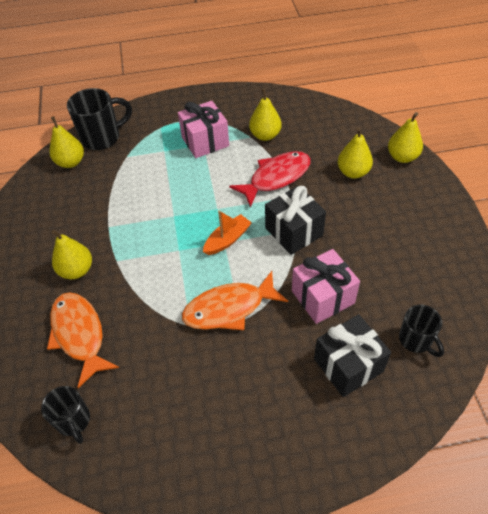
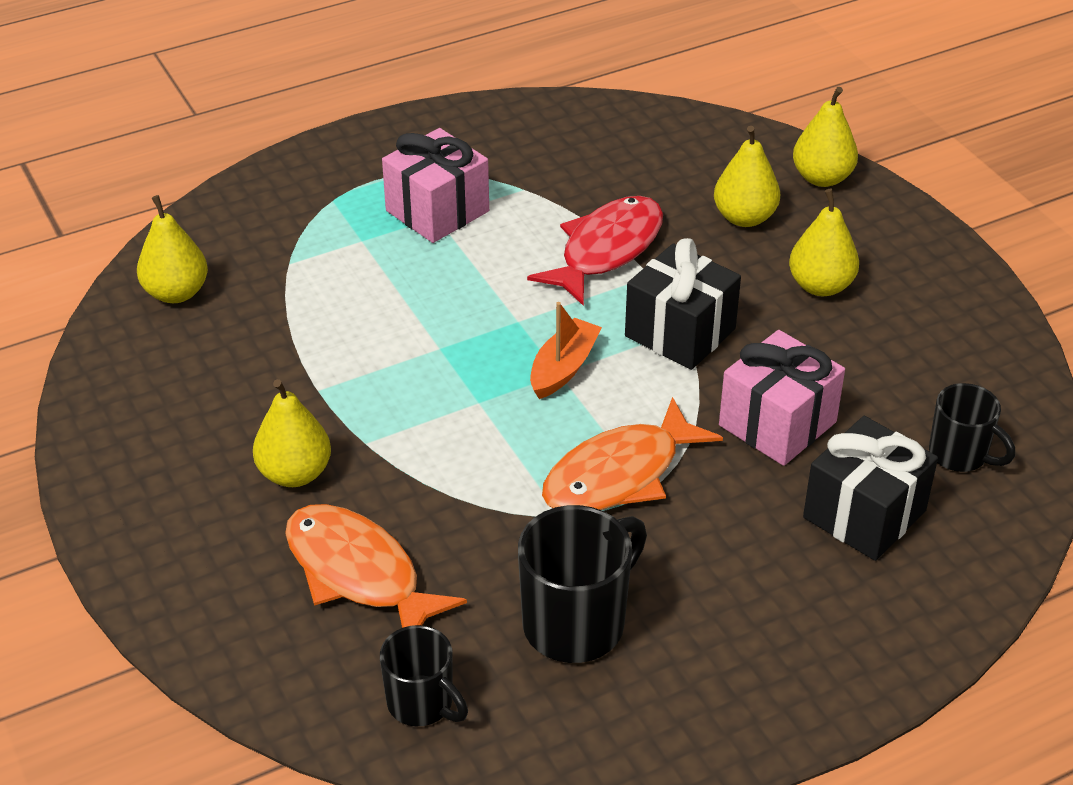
camera: 20 degrees left, 10 degrees down
(102, 138) = (219, 238): black mug -> black mug (577, 623)
(265, 135) = (551, 182): yellow pear -> yellow pear (820, 286)

